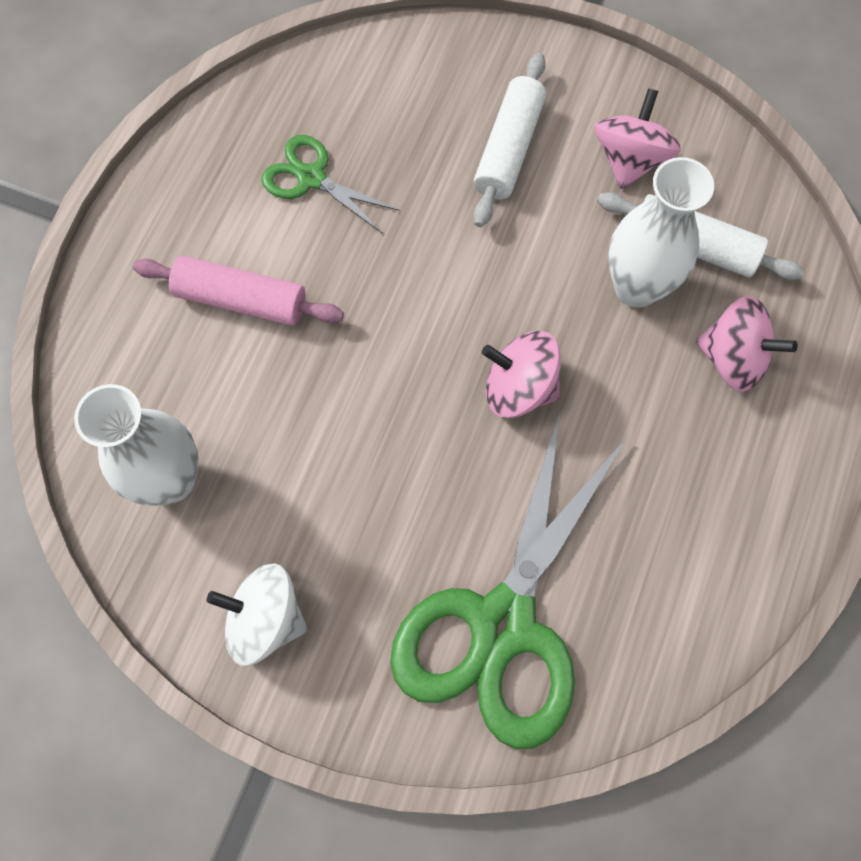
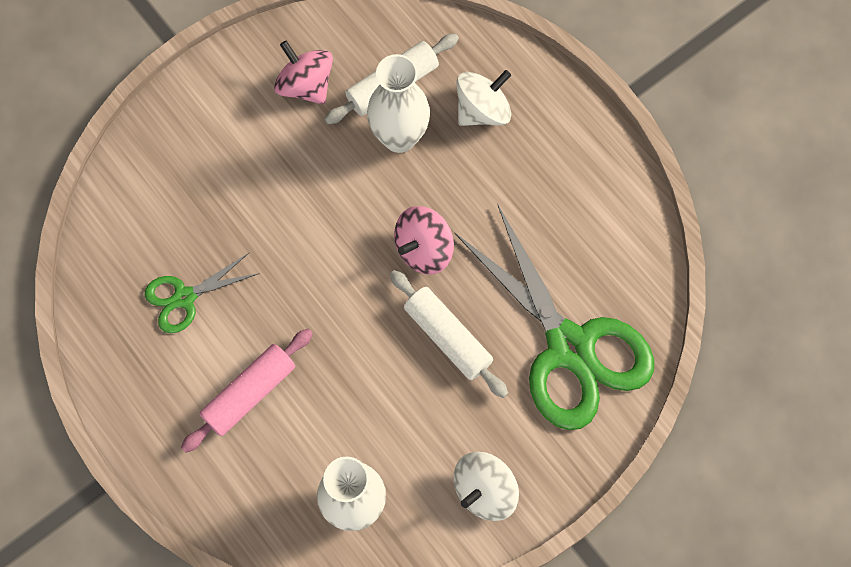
camera: 60 degrees left, 0 degrees up
(508, 149) = (247, 156): white rolling pin -> white rolling pin (447, 337)
(733, 358) = (482, 110): pink spinning top -> white spinning top

